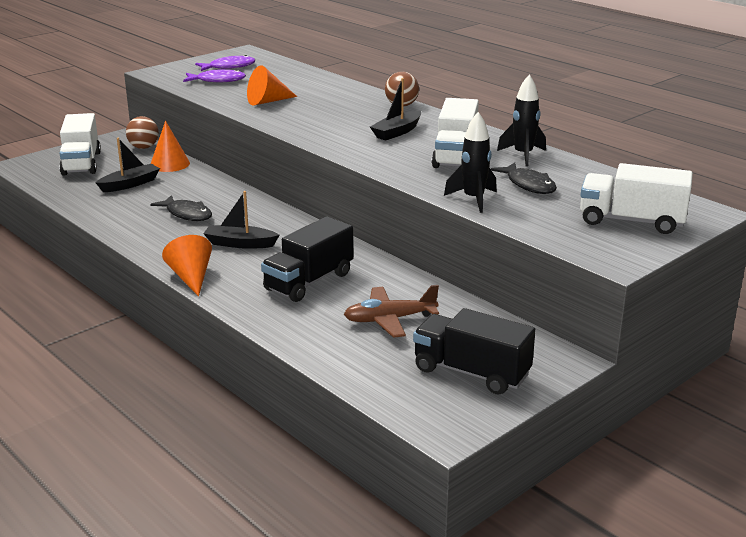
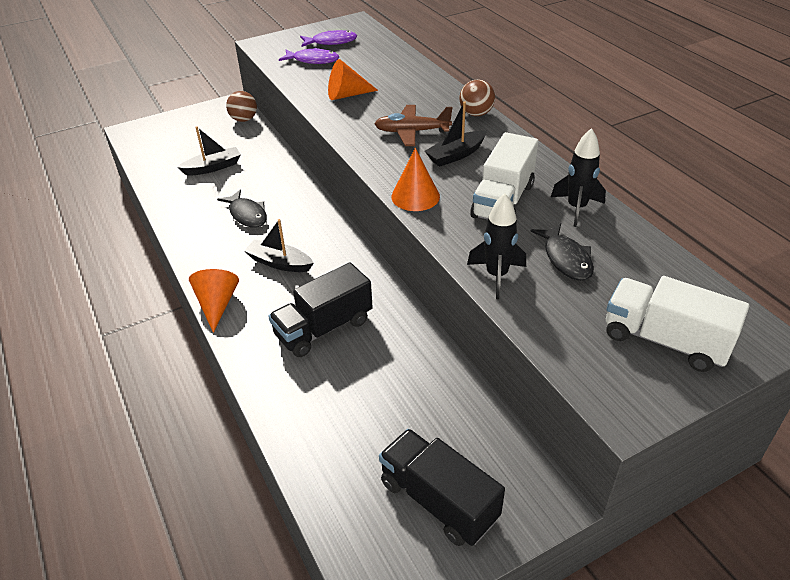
camera: 15 degrees right, 15 degrees up
(81, 163) = (183, 135): white truck -> none
(169, 164) = (258, 144): orange cone -> orange cone (415, 196)
(389, 319) = (382, 399): brown plane -> brown plane (412, 132)

